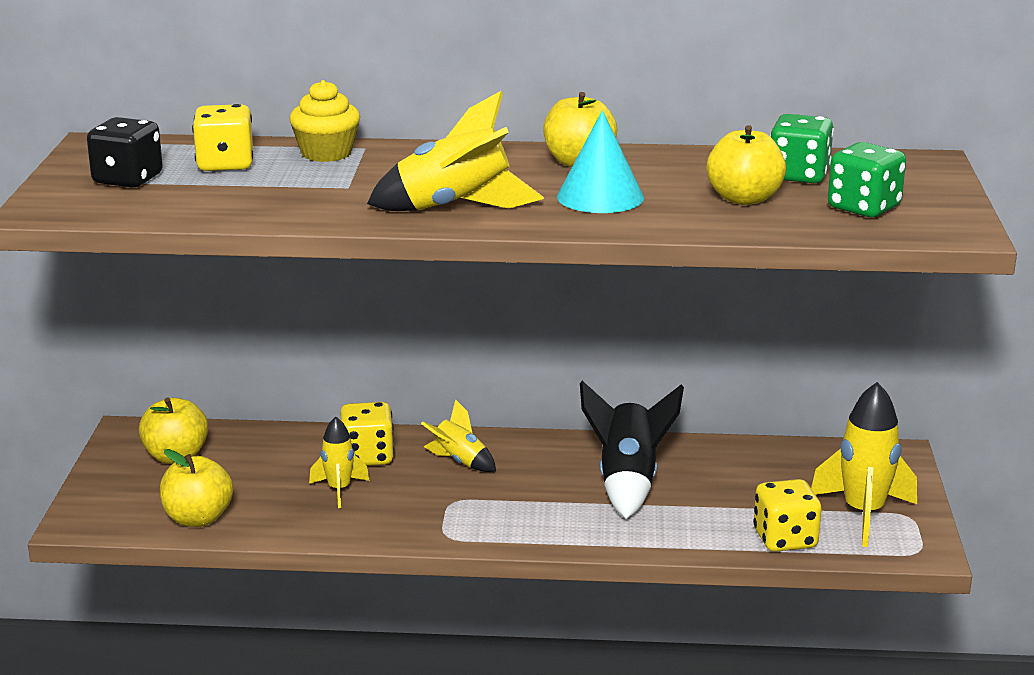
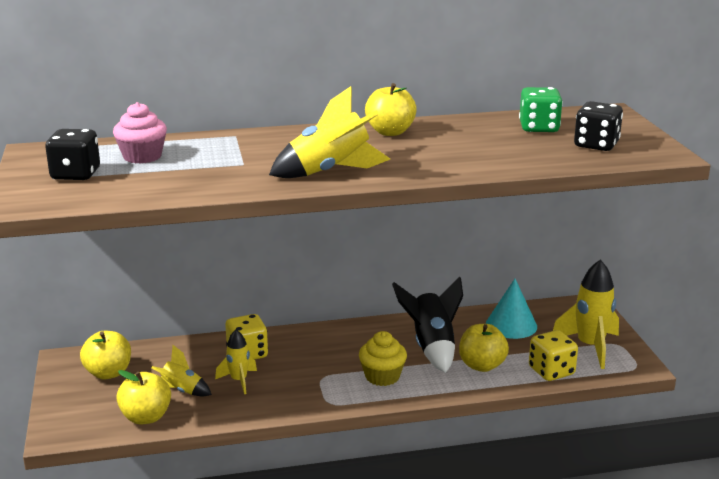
camera: 15 degrees left, 0 degrees up
(225, 164) = (142, 156): yellow dice -> pink cupcake
(326, 153) = (211, 142): yellow cupcake -> yellow cupcake (382, 376)
(459, 462) = (312, 348): yellow rocket -> yellow rocket (181, 391)
(600, 197) = (422, 154): turquoise cone -> turquoise cone (511, 325)
(744, 199) = (517, 146): yellow apple -> yellow apple (482, 365)
(864, 208) = (596, 145): green dice -> black dice

